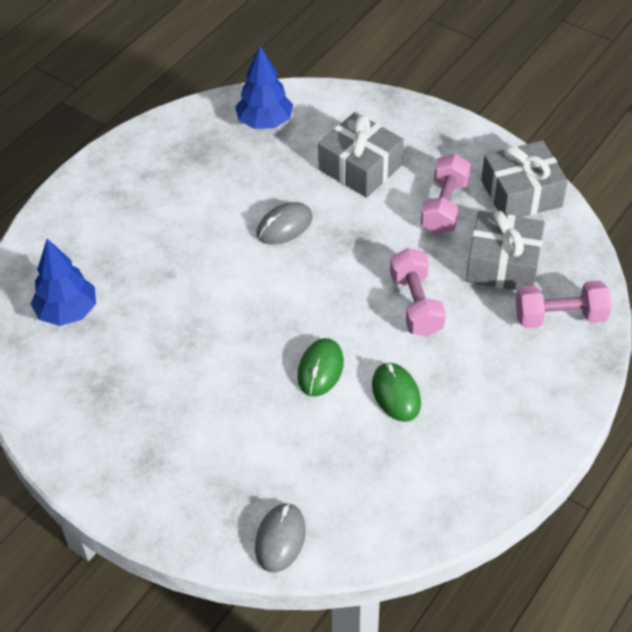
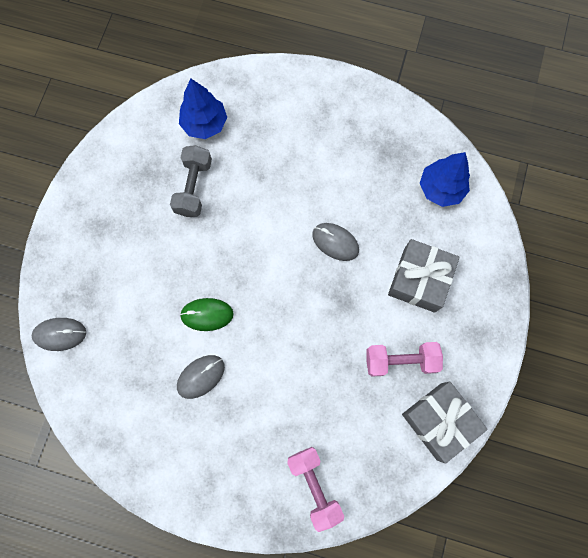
camera: 70 degrees right, 25 degrees up
(147, 343) = (194, 187): none -> grey dumbbell
(396, 394) = (201, 376): green mouse -> grey mouse
(416, 305) = (290, 367): pink dumbbell -> none
(503, 264) = (354, 425): grey gift -> none

